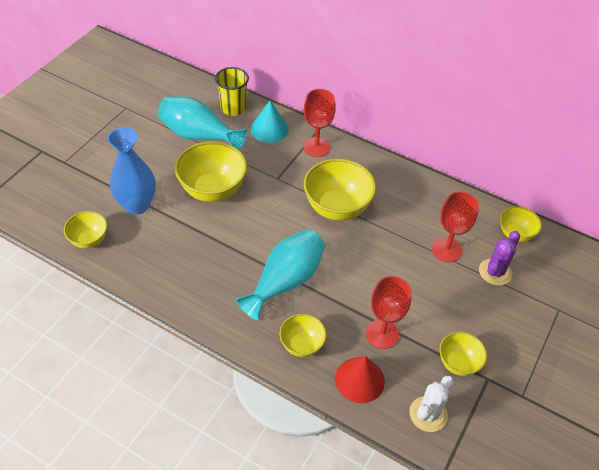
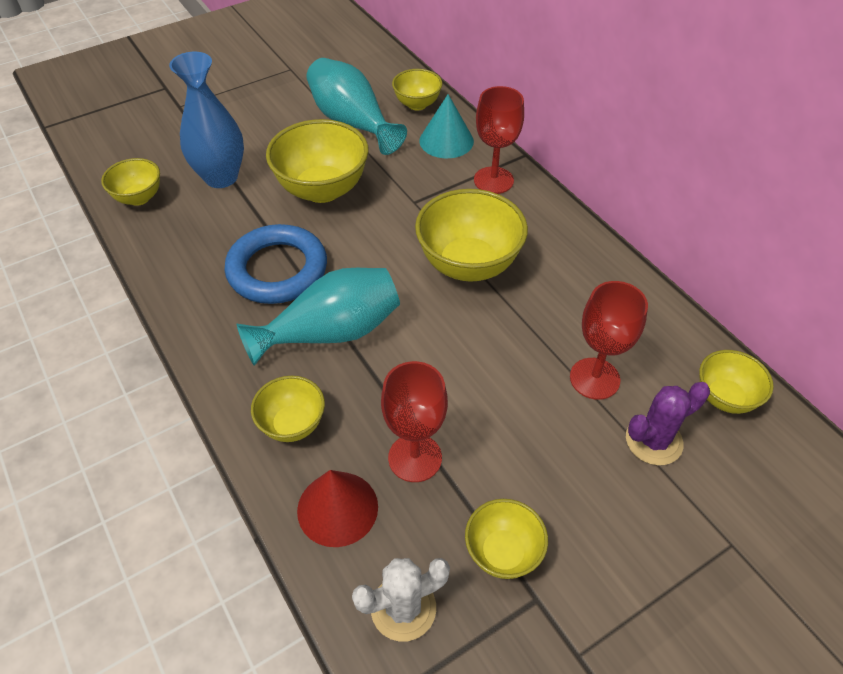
camera: 30 degrees right, 0 degrees up
(223, 255) = (277, 270): none -> blue ring
(233, 108) = (417, 104): yellow cup -> yellow bowl

